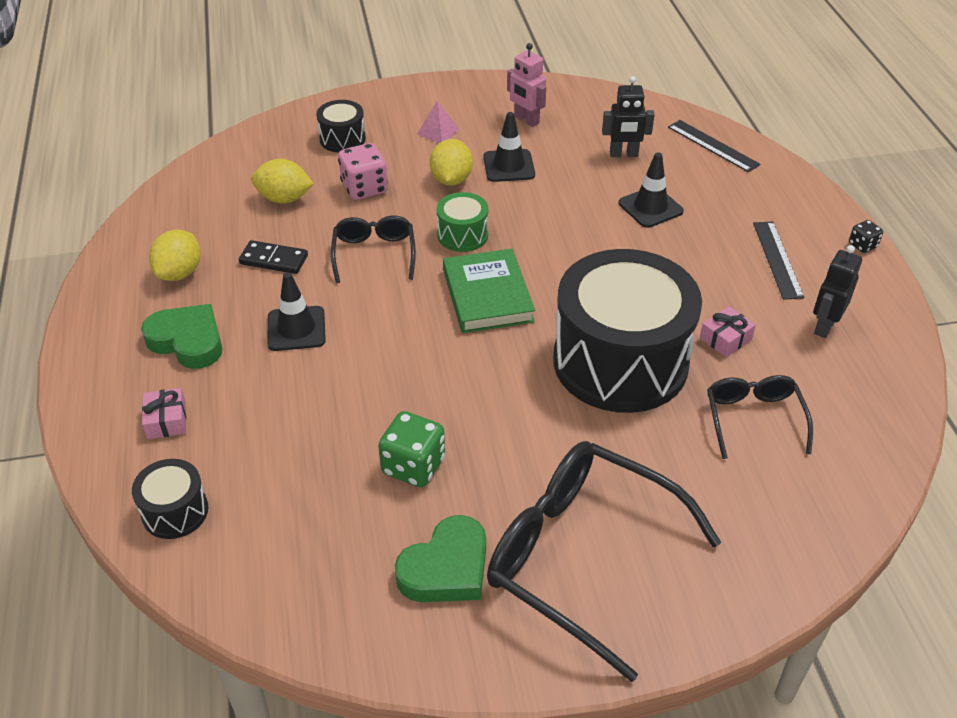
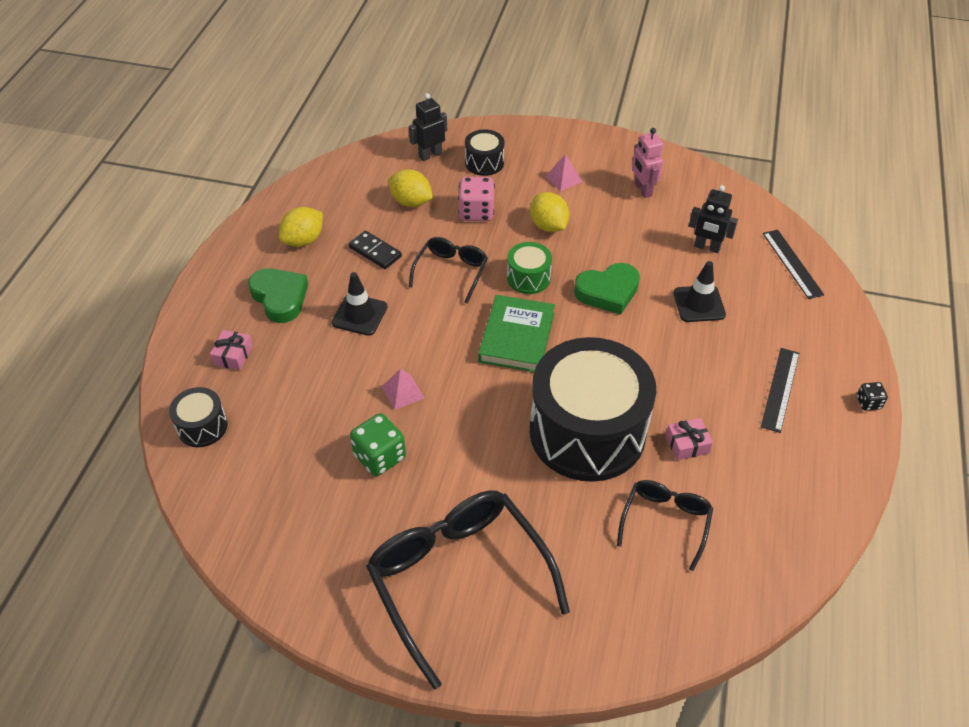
camera: 25 degrees right, 5 degrees up
(397, 391) = (402, 392): none -> pink pyramid
(446, 568) = (357, 545): green heart -> green heart (608, 292)
(451, 180) = (548, 226): yellow lemon -> yellow lemon turned 60 degrees counterclockwise
(509, 166) = (602, 228): black traffic cone -> none
(824, 326) = (781, 464): black robot -> black robot (430, 155)

